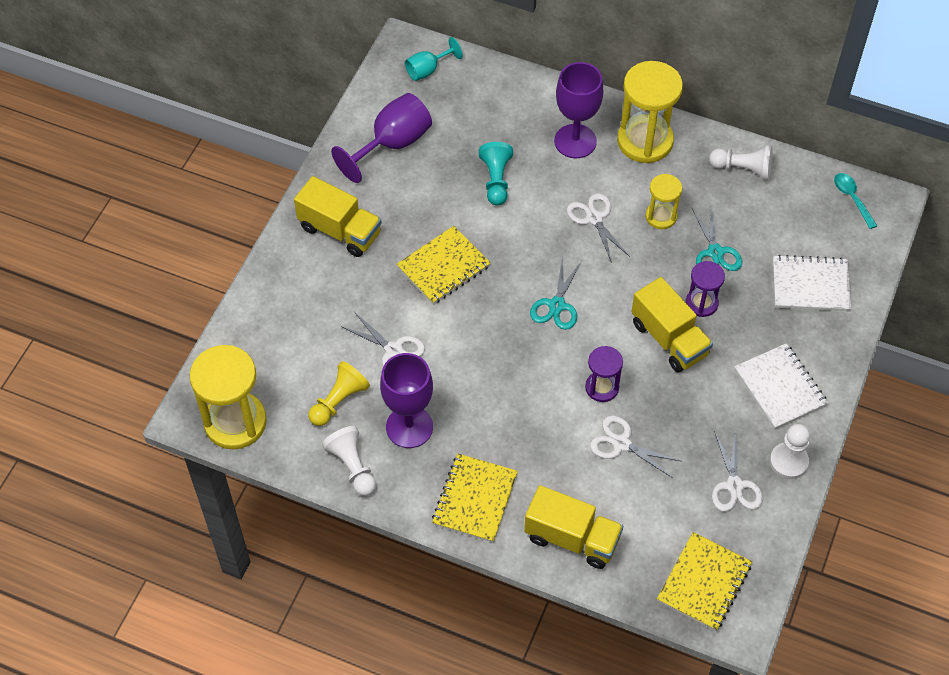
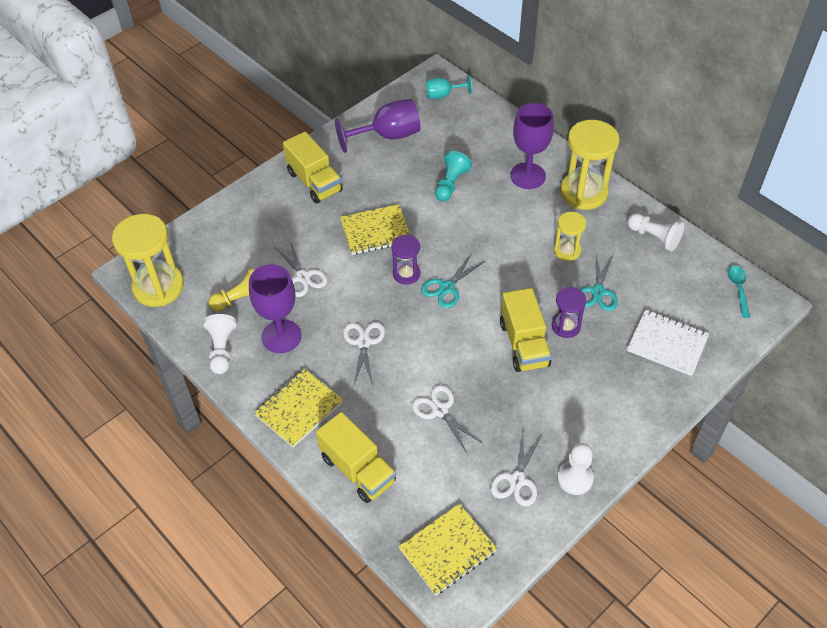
camera: 25 degrees right, 5 degrees down
(594, 218) = (512, 235): white scissors -> white scissors (364, 342)
(602, 387) = (448, 361): purple hourglass -> purple hourglass (406, 274)
(780, 387) = (598, 415): white notebook -> none

